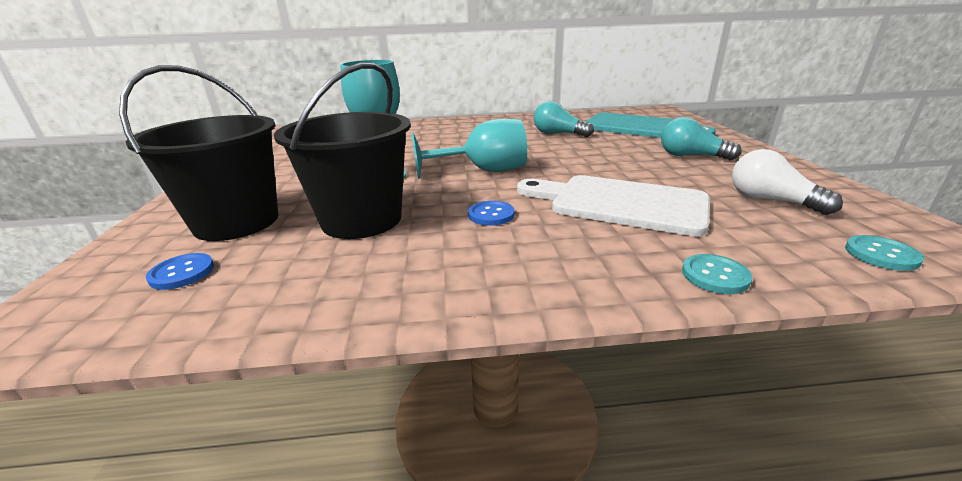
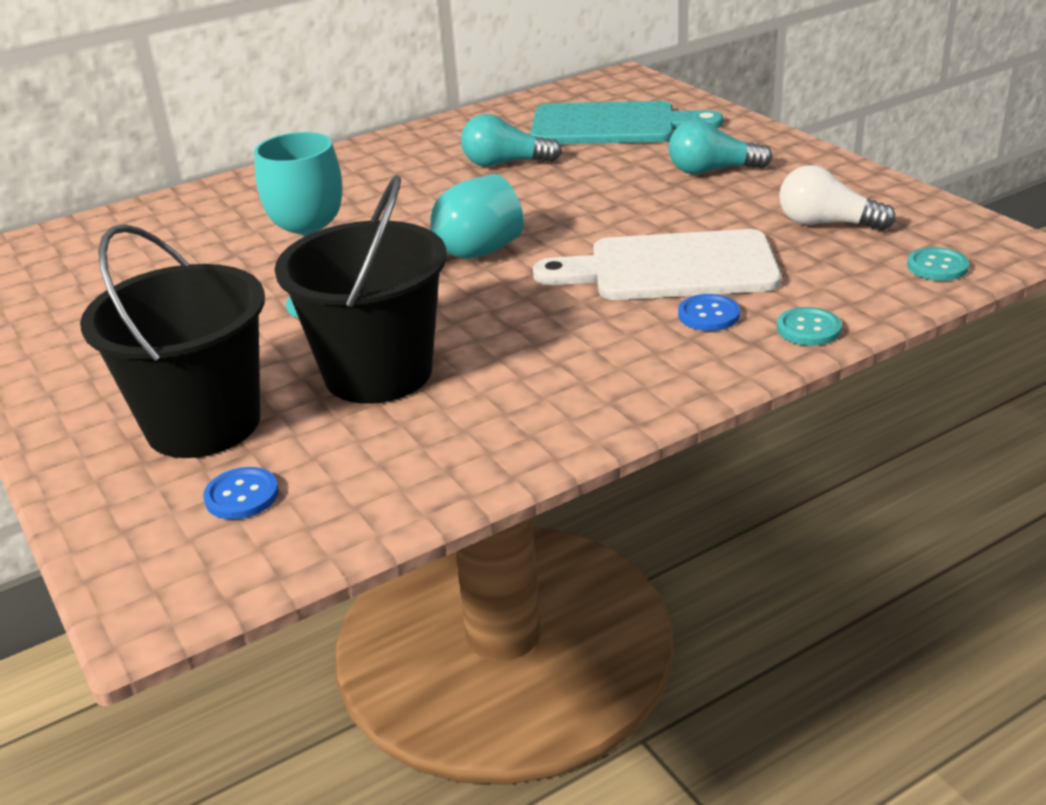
camera: 25 degrees left, 5 degrees up
(491, 215) = (535, 322): blue button -> blue button (708, 315)

